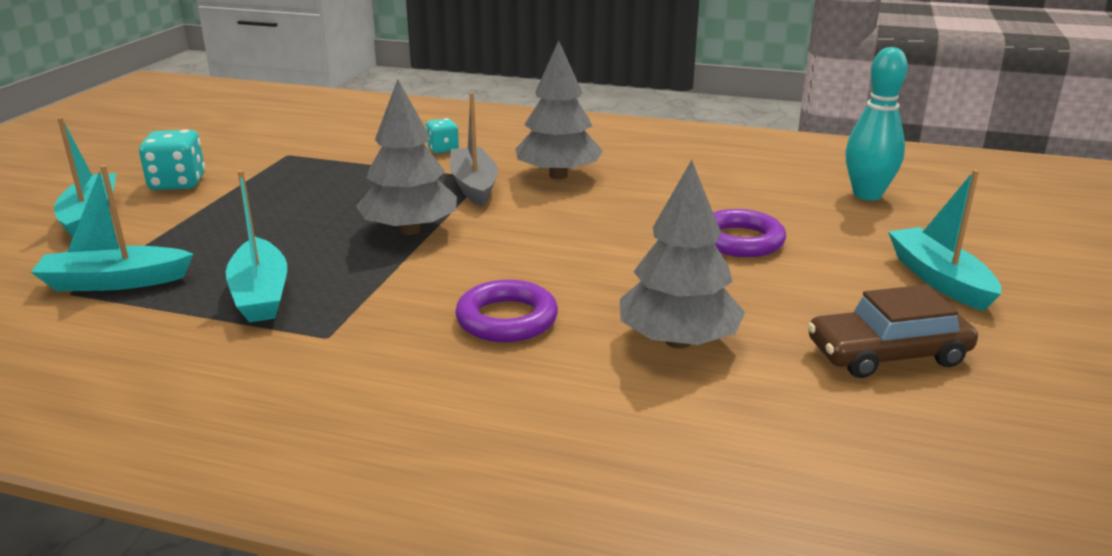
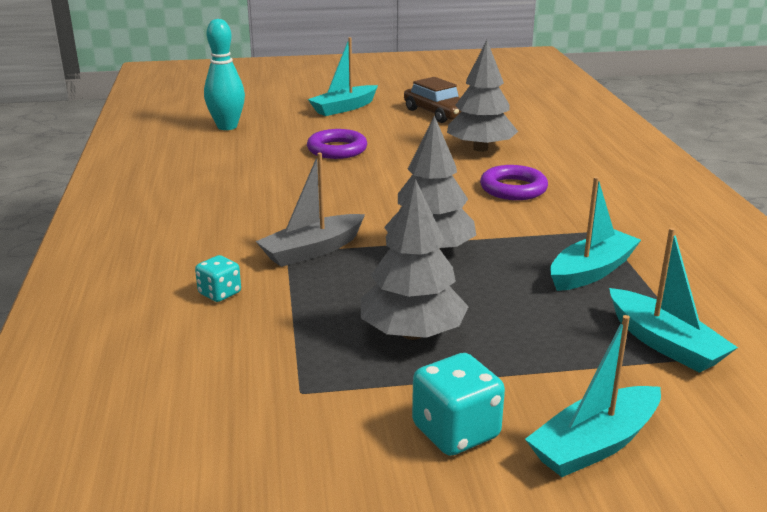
camera: 115 degrees left, 0 degrees up
(558, 176) = (259, 221): grey tree -> grey tree (412, 333)

